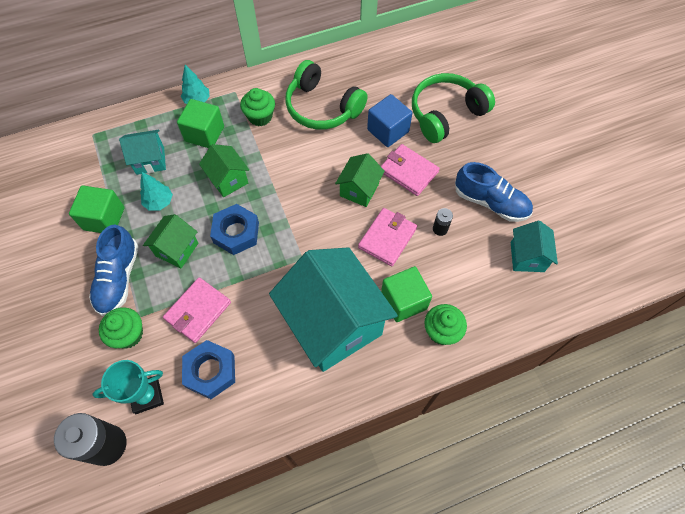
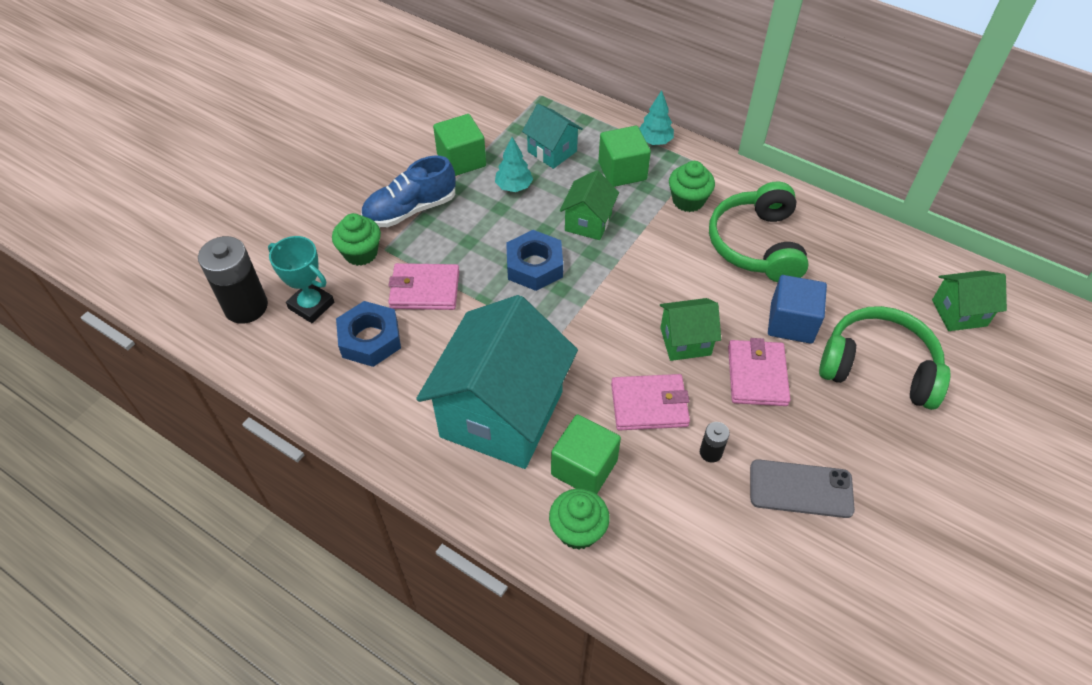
camera: 55 degrees right, 10 degrees down
(177, 249) = (475, 232): green house -> green house (959, 313)
(491, 202) = (800, 489): blue shoe -> grey phone
(527, 257) = (761, 575): turquoise house -> none

